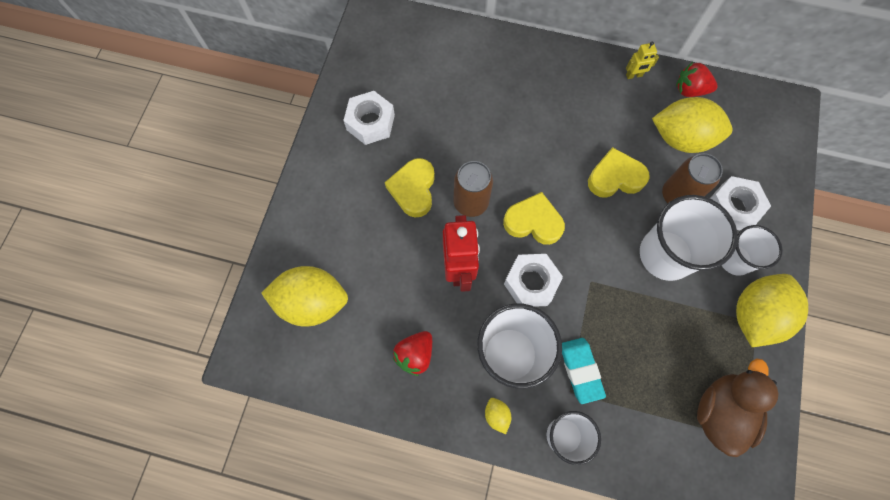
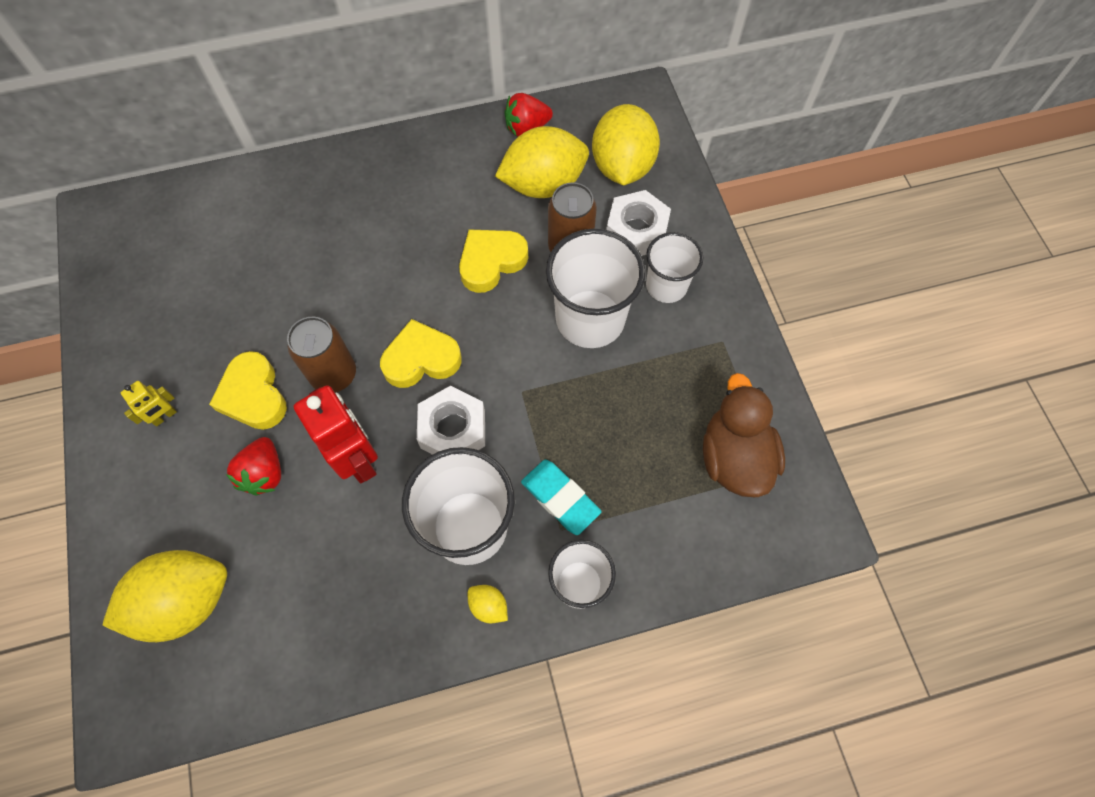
camera: 30 degrees left, 5 degrees down
(370, 122) = (158, 342): white nut -> none
(415, 354) = (352, 591): red strawberry -> red strawberry (264, 473)
(634, 75) = (456, 141): yellow robot -> yellow robot (165, 416)
(754, 315) = (716, 334): yellow lemon -> yellow lemon (622, 166)

